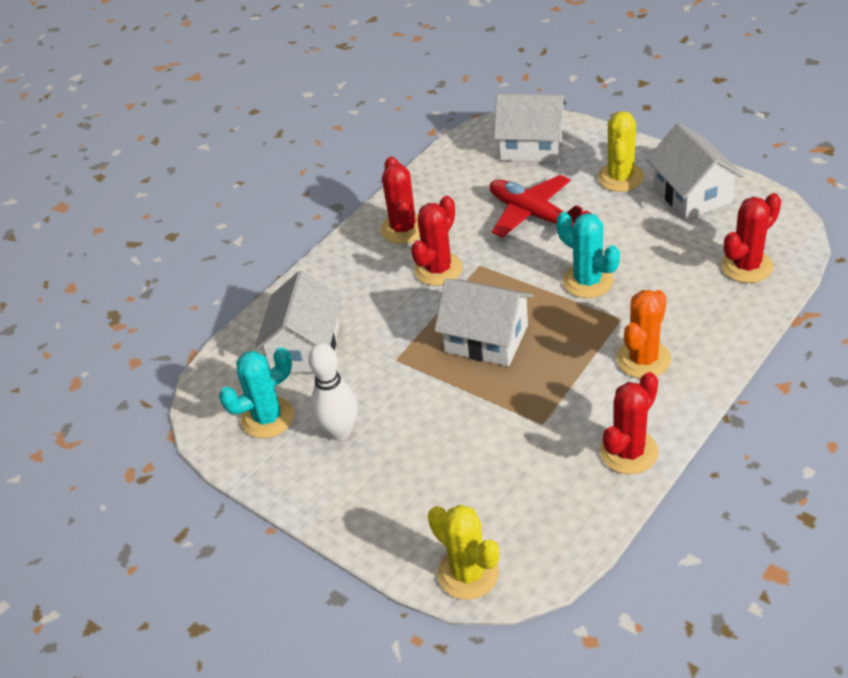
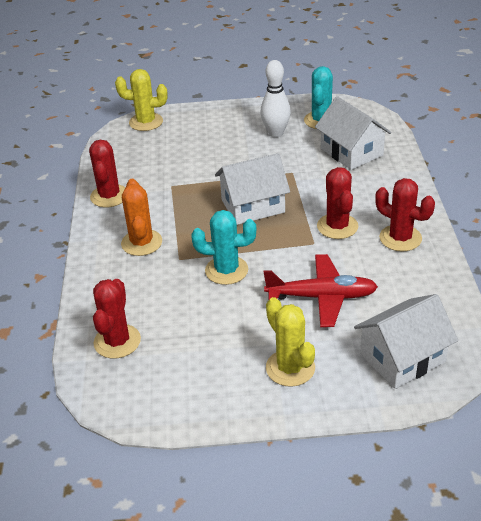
camera: 135 degrees right, 5 degrees down
(692, 194) = (213, 385): white house -> none

